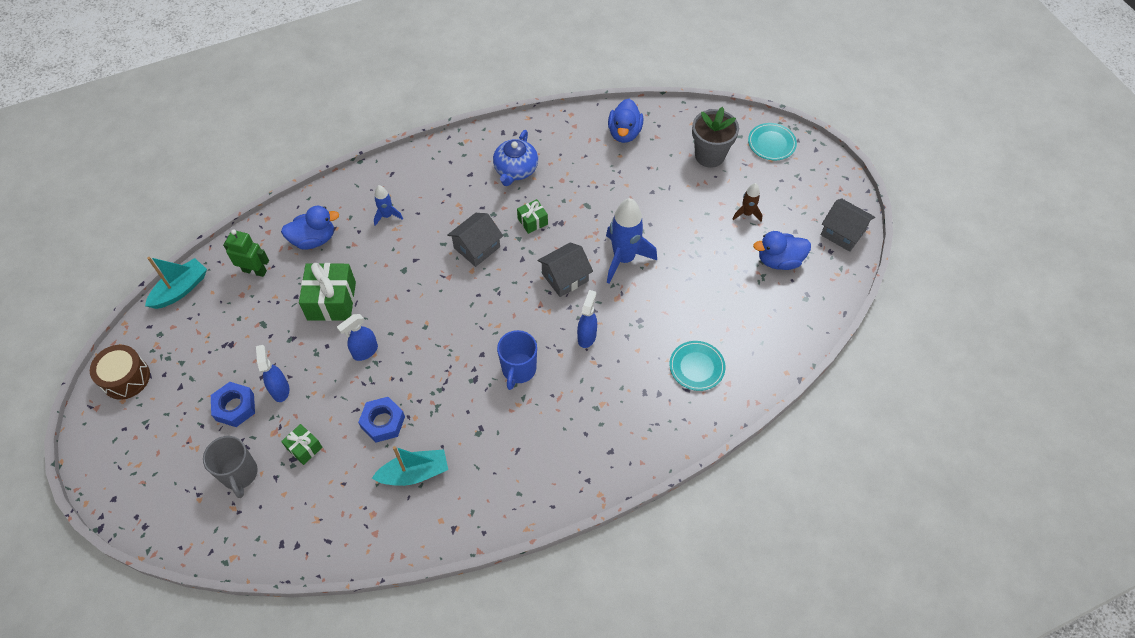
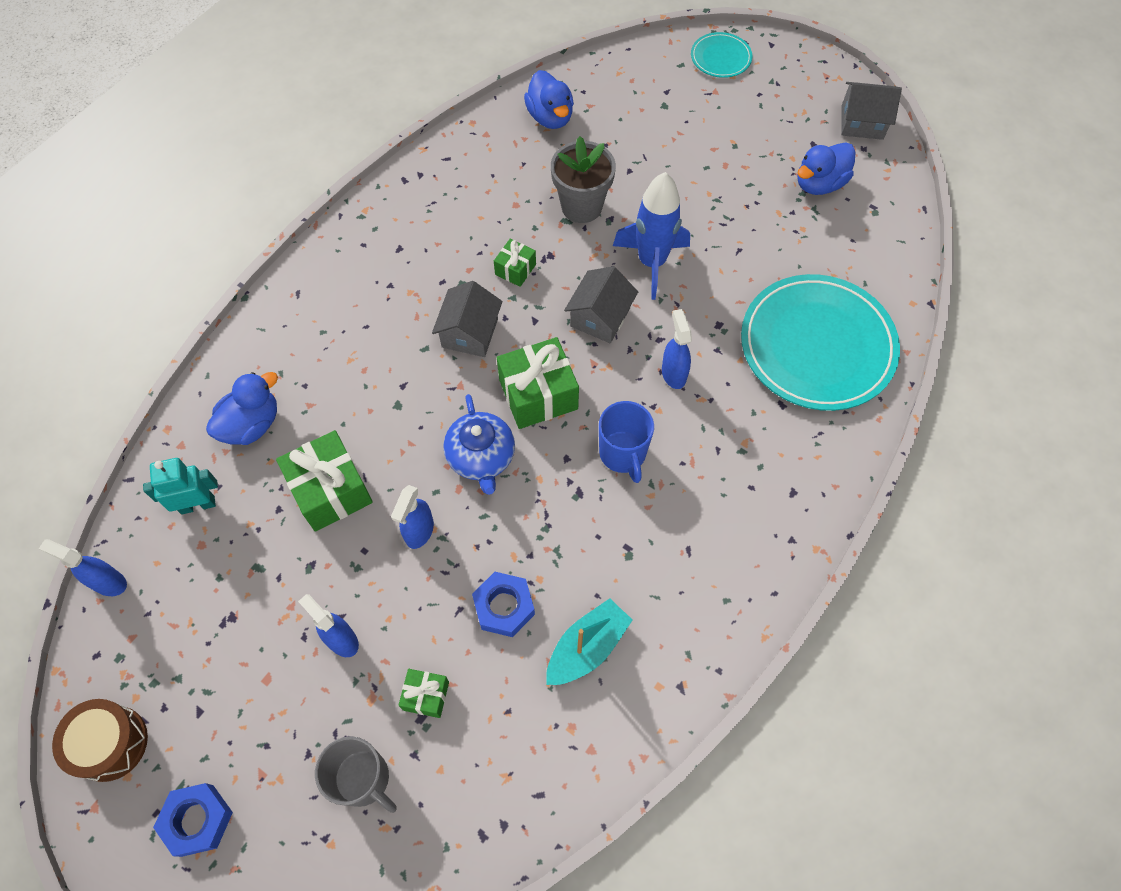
camera: 30 degrees left, 5 degrees up
(181, 289) = (108, 582): turquoise boat -> blue spray bottle
(235, 407) = (295, 696): blue nut -> blue nut (197, 820)
(254, 271) = (198, 504): green robot -> turquoise robot
(387, 216) = (329, 348): blue rocket -> none
(492, 306) = (538, 394): none -> green gift
(515, 170) = (451, 218): blue teapot -> blue teapot (481, 457)
(696, 367) = (817, 346): turquoise plate -> turquoise plate, size x2.16
(709, 155) = (664, 101): grey flower pot -> grey flower pot (581, 206)
(746, 214) = (749, 148): brown rocket -> none

